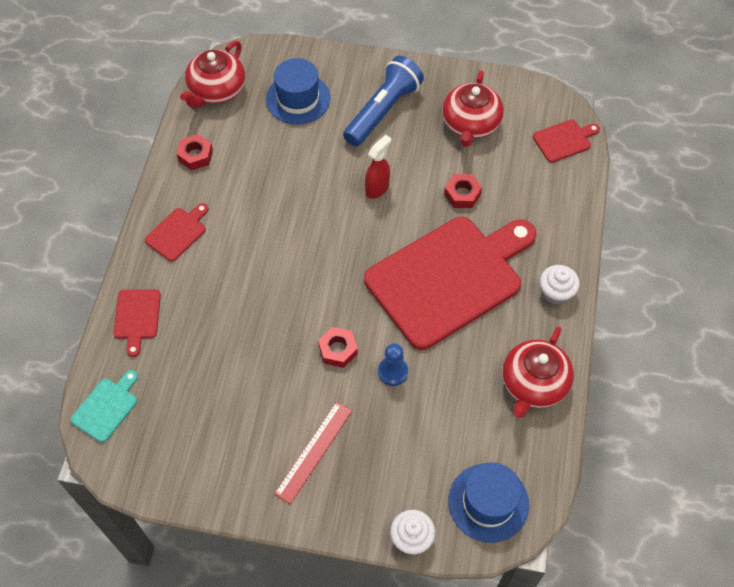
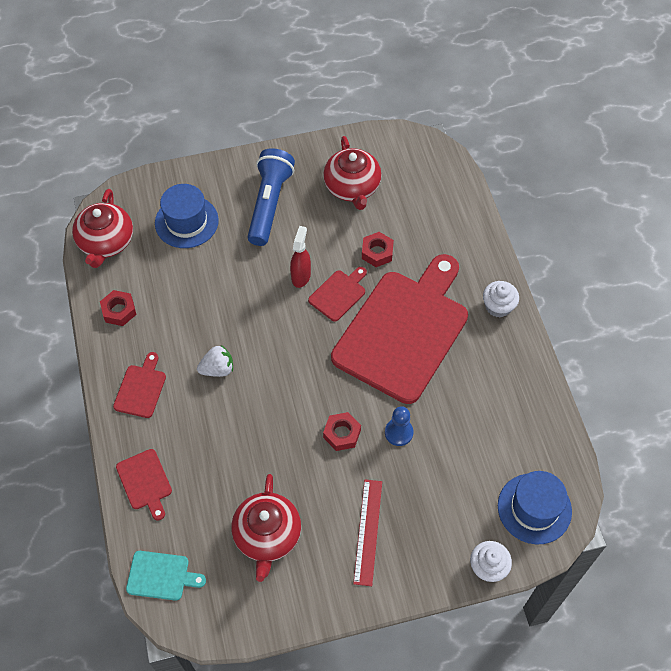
camera: 25 degrees left, 0 degrees up
(106, 407) = (161, 576): turquoise cutting board -> turquoise cutting board turned 90 degrees clockwise
(255, 243) = (217, 369): none -> white strawberry
(533, 384) = (519, 392): red teapot -> red teapot (267, 535)
(564, 140) = (438, 171): red cutting board -> red cutting board (338, 294)

